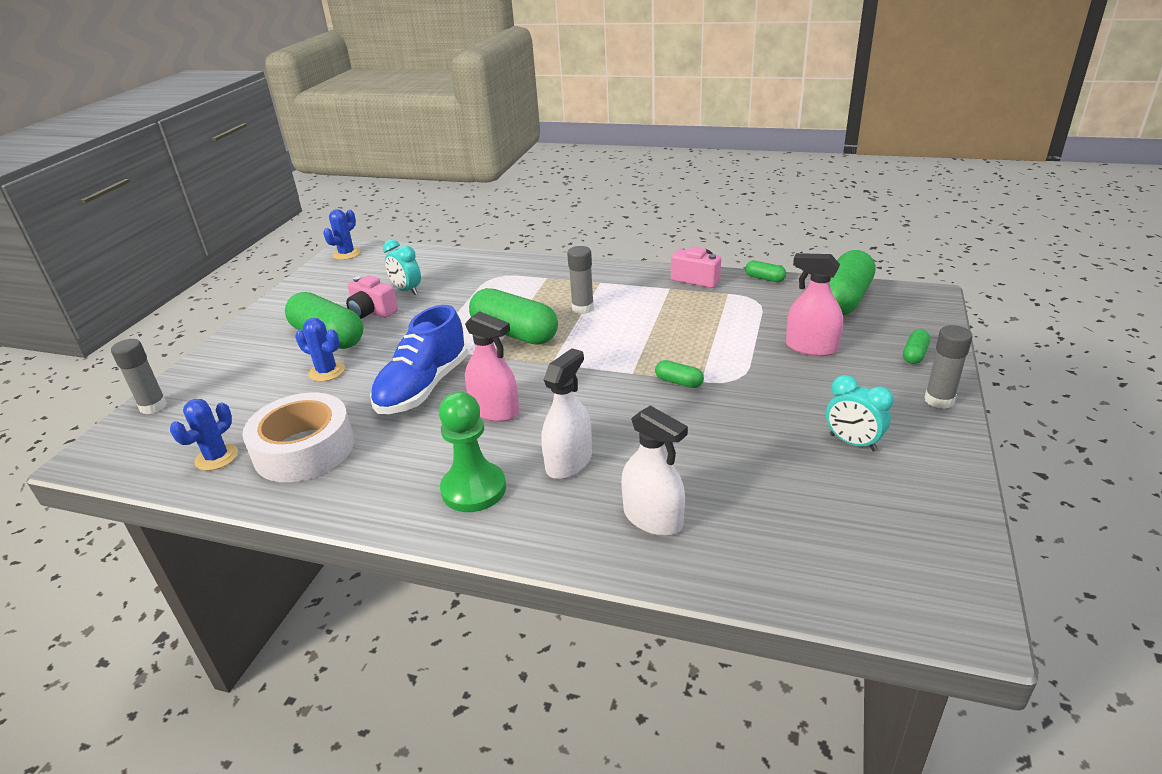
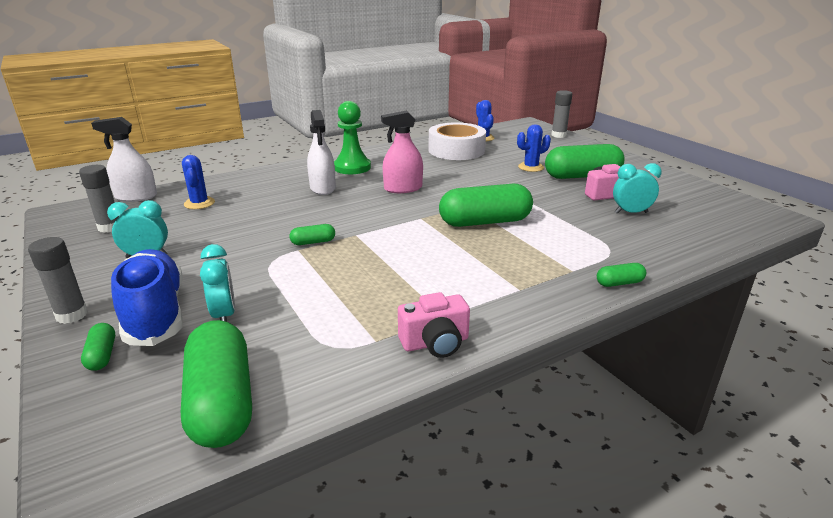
camera: 130 degrees right, 5 degrees down
(346, 254) = (761, 213): blue cactus -> blue cactus (199, 203)
(423, 387) = (464, 181): blue shoe -> blue shoe (155, 314)
(582, 308) = (479, 259): grey glue stick -> grey glue stick (109, 227)
(653, 518) = (249, 188): white spray bottle -> white spray bottle (136, 197)
(764, 278) = (358, 387): green capsule -> green capsule (619, 283)
(811, 347) = (224, 315): pink spray bottle -> turquoise clock

